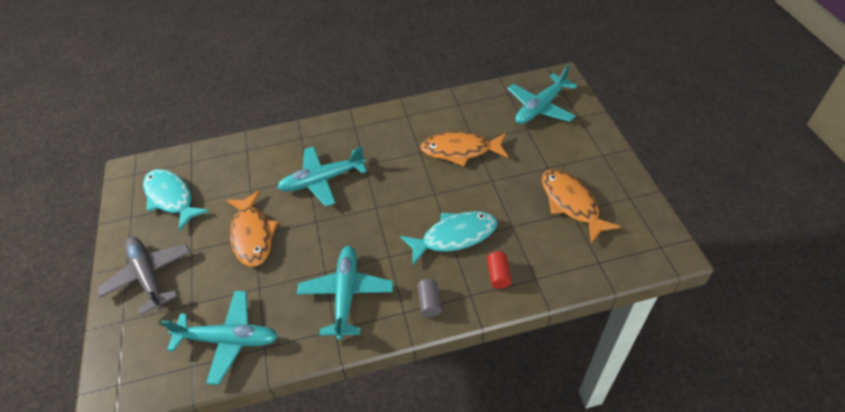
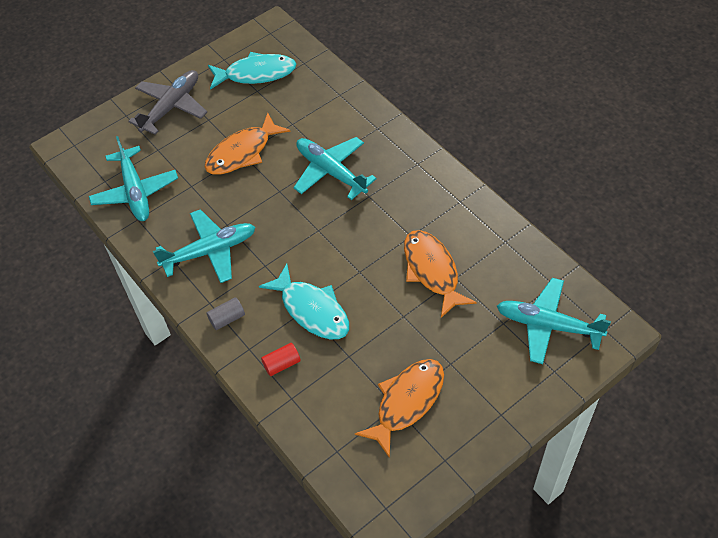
camera: 65 degrees right, 5 degrees up
(171, 198) = (256, 74): turquoise fish -> turquoise fish turned 60 degrees clockwise

